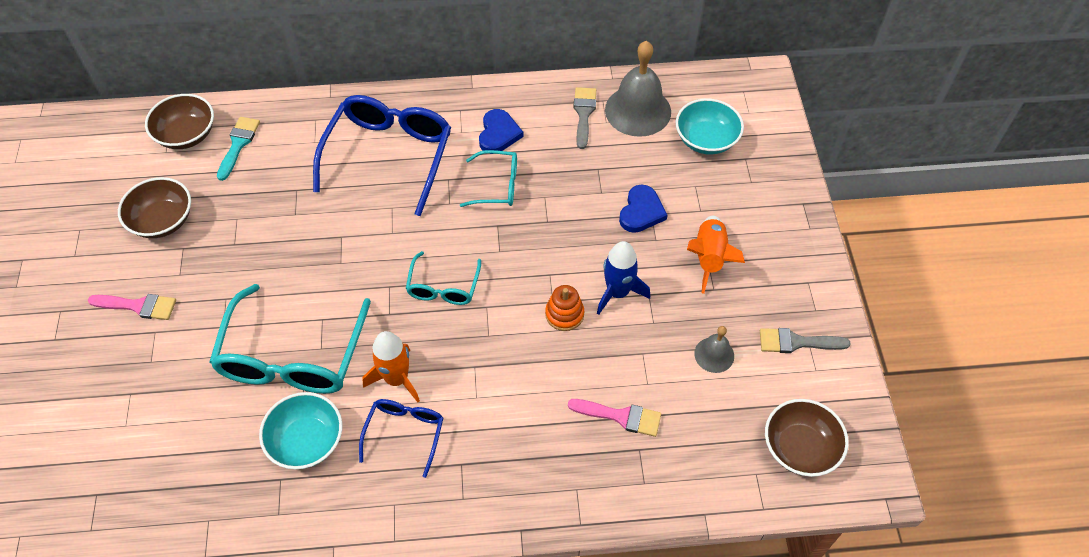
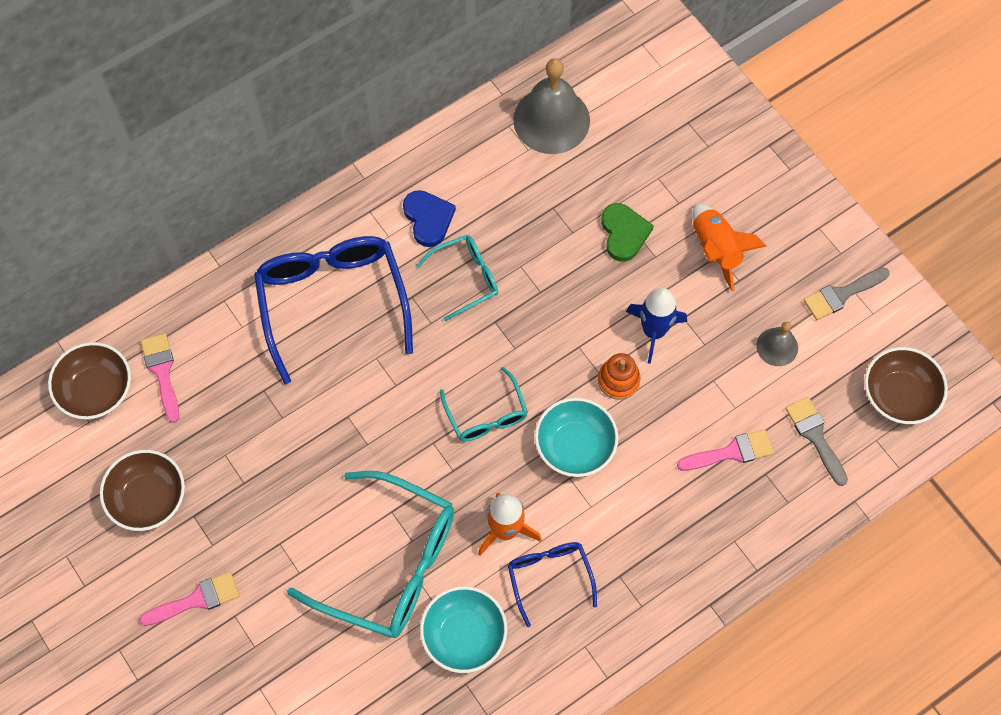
camera: 30 degrees left, 10 degrees up
(238, 144) = (162, 372): turquoise brush -> pink brush
(292, 357) = (391, 564): turquoise glasses -> turquoise glasses turned 45 degrees counterclockwise
(584, 113) = (499, 151): grey brush -> grey brush (815, 436)
(641, 211) = (624, 233): blue heart -> green heart
(706, 139) = (638, 120): turquoise bowl -> turquoise bowl (575, 446)

